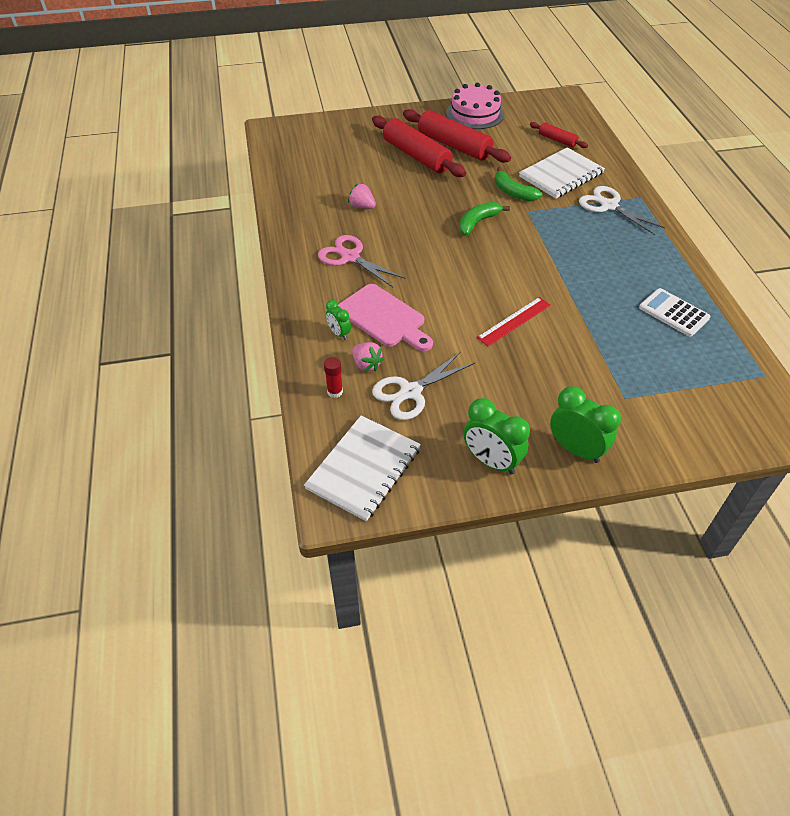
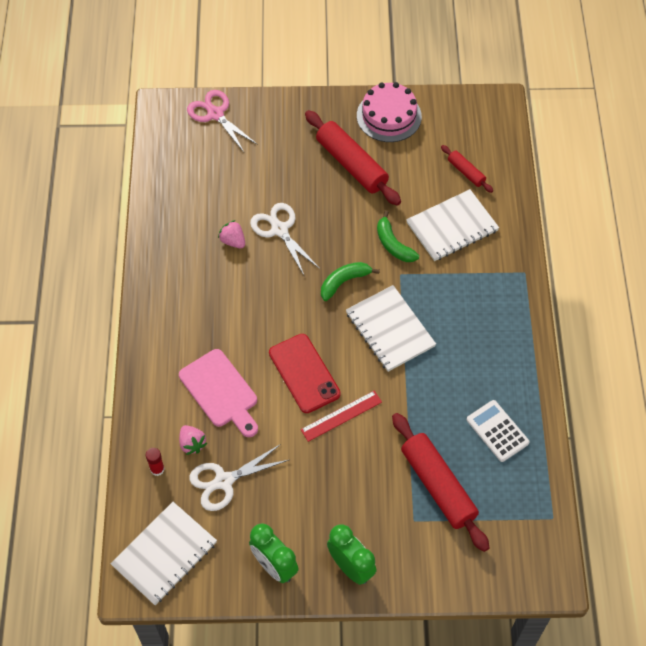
camera: 10 degrees right, 10 degrees up
(339, 333) = (175, 403): green clock -> none
(350, 257) = (206, 309): pink scissors -> pink scissors (215, 114)
(416, 156) = (307, 174): red rolling pin -> red rolling pin (438, 486)
(464, 293) = (304, 373): none -> red phone
(535, 250) = (390, 329): none -> white notebook
(609, 206) = (486, 280): white scissors -> white scissors (279, 230)

